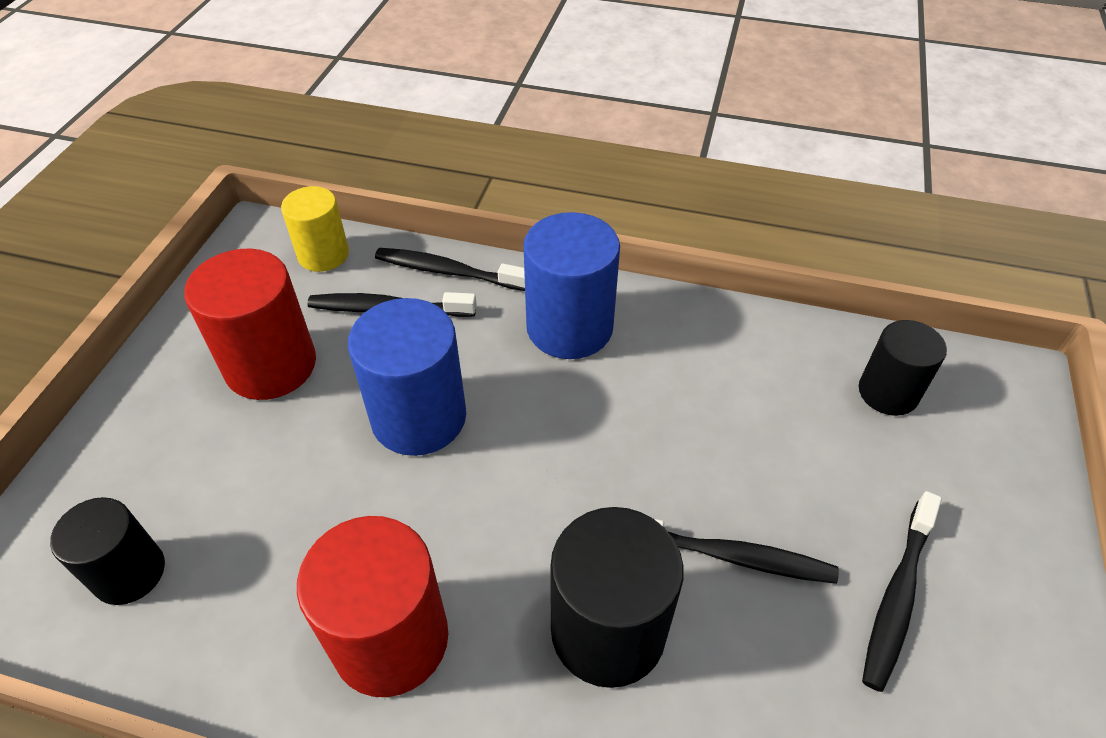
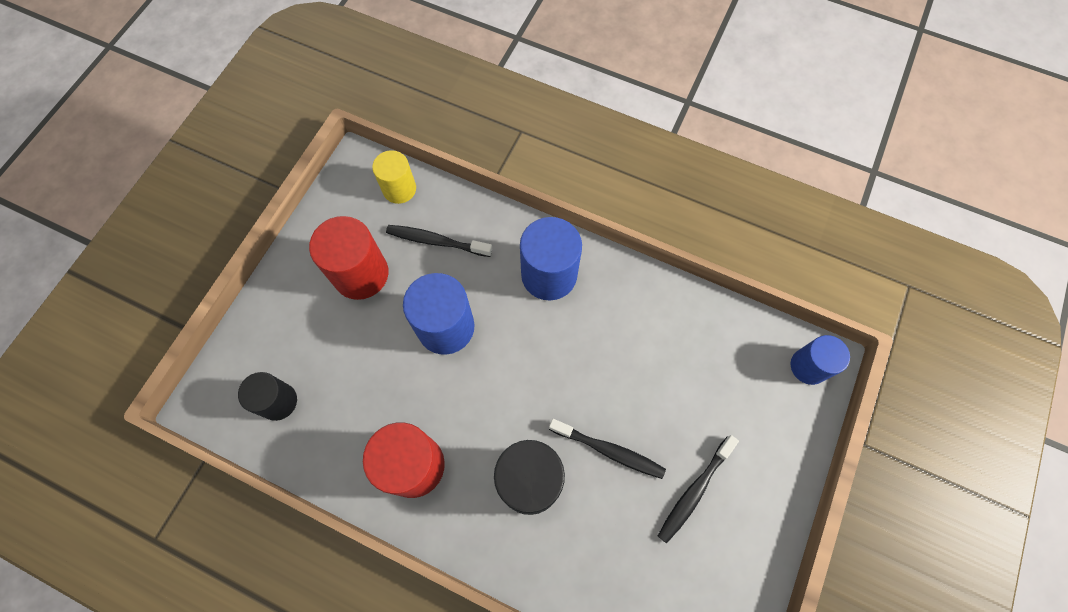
camera: 10 degrees right, 20 degrees up
(448, 271) = (478, 216): black toothbrush -> none
(888, 392) = (737, 358): black cylinder -> none
(997, 388) = (808, 366): none -> blue cylinder

